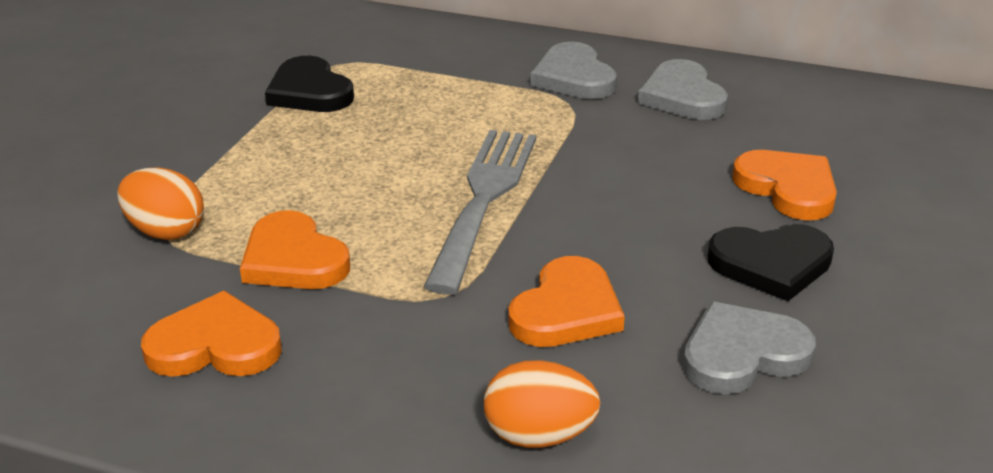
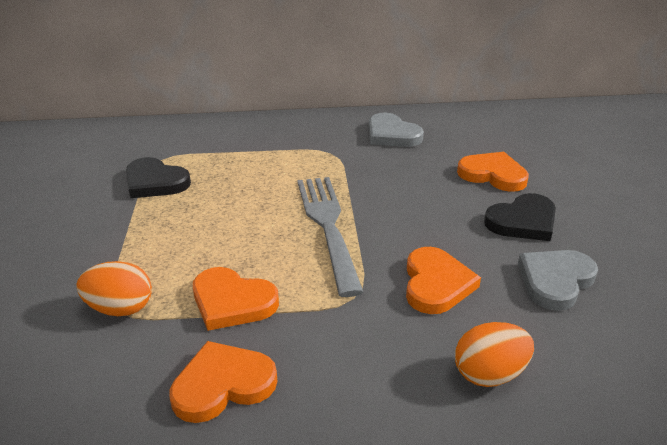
camera: 25 degrees left, 0 degrees up
(573, 77) = (320, 136): grey heart -> none

